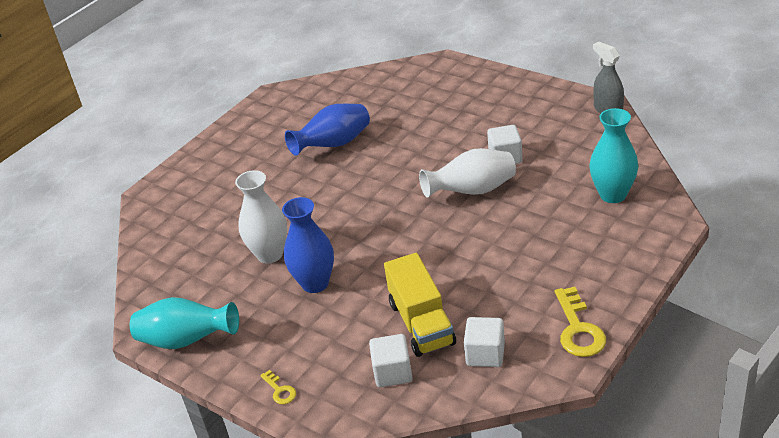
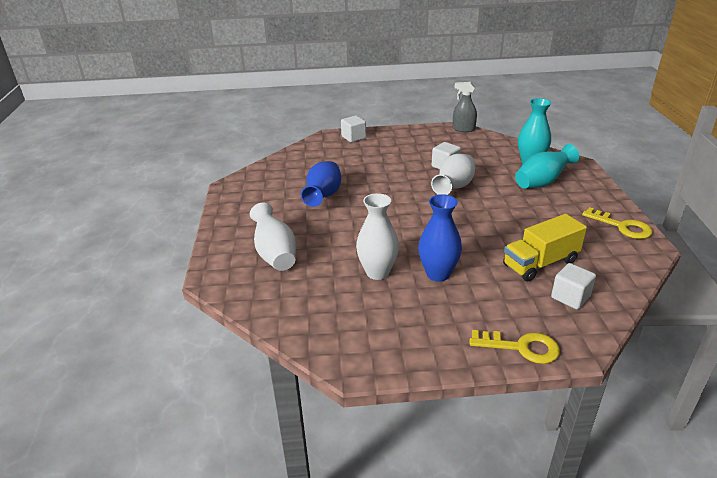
camera: 45 degrees left, 5 degrees down
(187, 340) = (401, 355): turquoise vase -> turquoise vase (542, 182)
(218, 193) = (275, 254): none -> white vase
(279, 390) = (521, 347): yellow key -> yellow key, size x1.92
(421, 323) = (540, 263): yellow truck -> yellow truck turned 120 degrees clockwise
(485, 354) = (601, 261): white cube -> white cube (353, 137)

